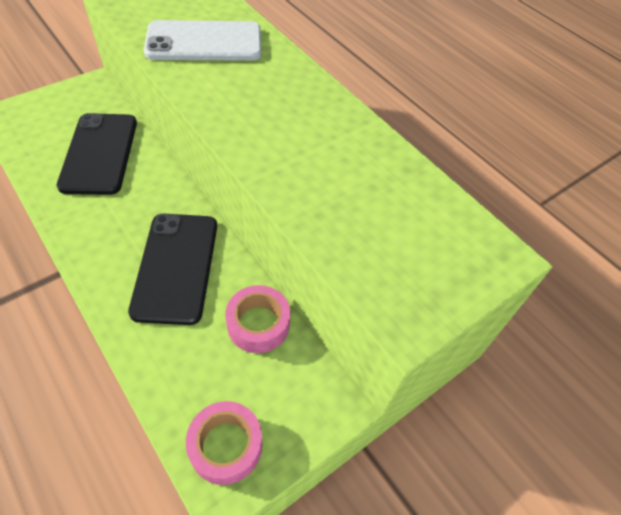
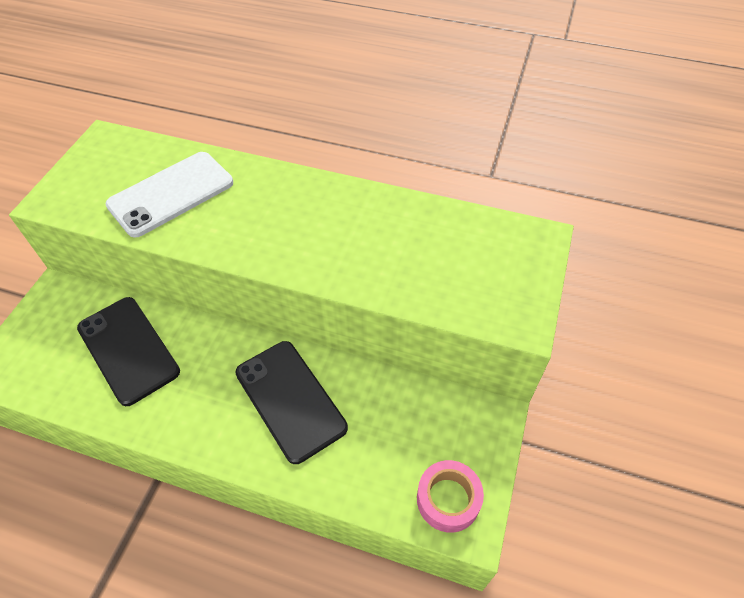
camera: 30 degrees left, 0 degrees up
(258, 324) = (393, 399): pink tape -> none

